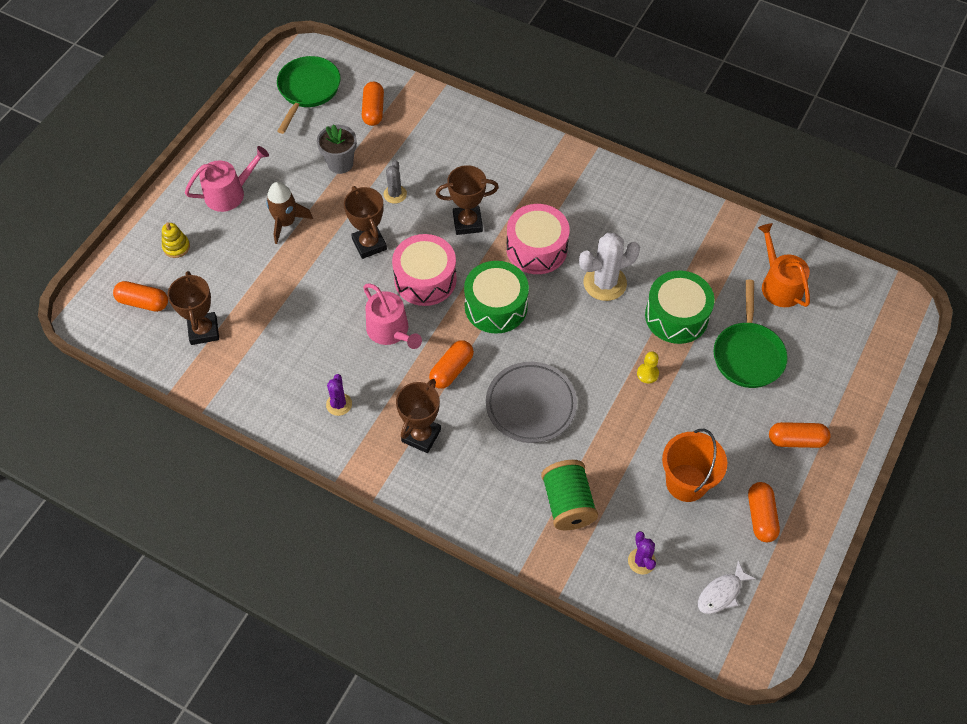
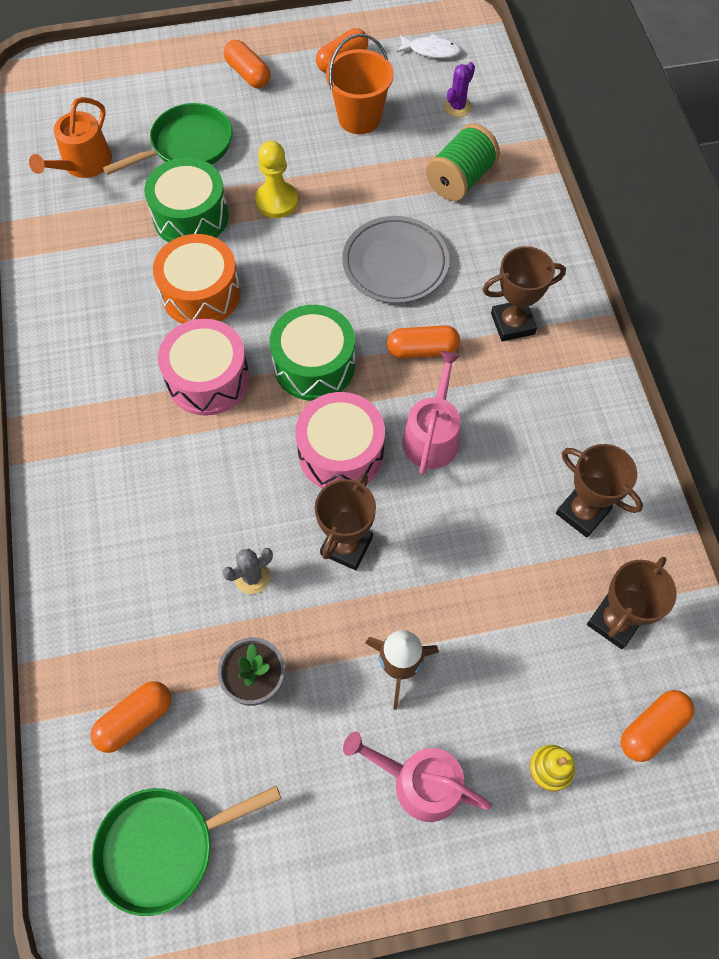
camera: 130 degrees left, 5 degrees up
(143, 302) = (652, 728): orange capsule -> orange capsule turned 75 degrees clockwise
(339, 404) = (554, 415): purple cactus -> none
(467, 223) = (229, 468): brown trophy -> brown trophy (582, 512)
(605, 283) = (201, 294): white cactus -> orange drum
(647, 373) = (277, 201): yellow pawn -> yellow pawn, size x1.71

